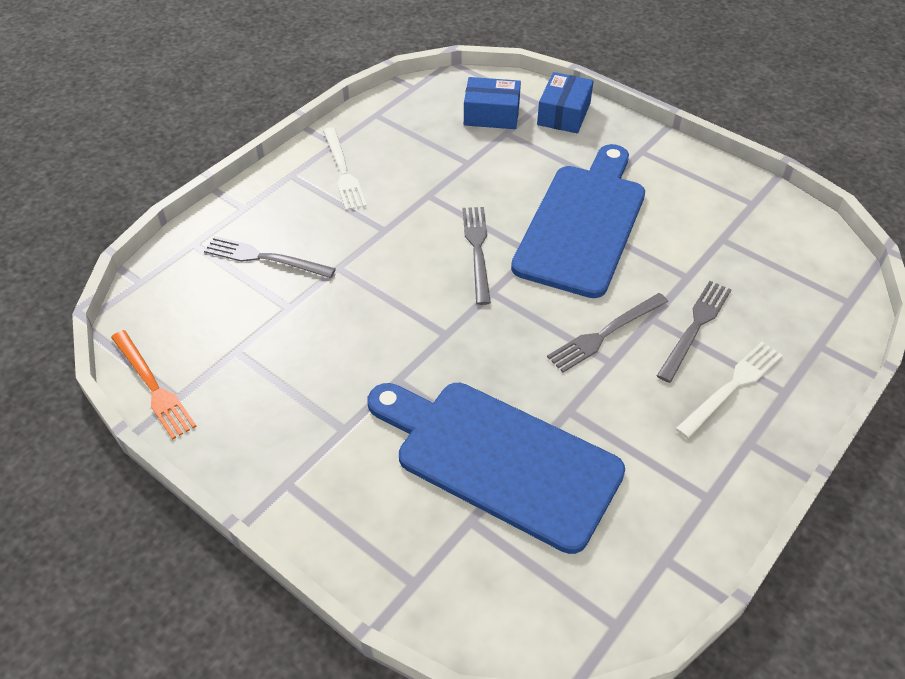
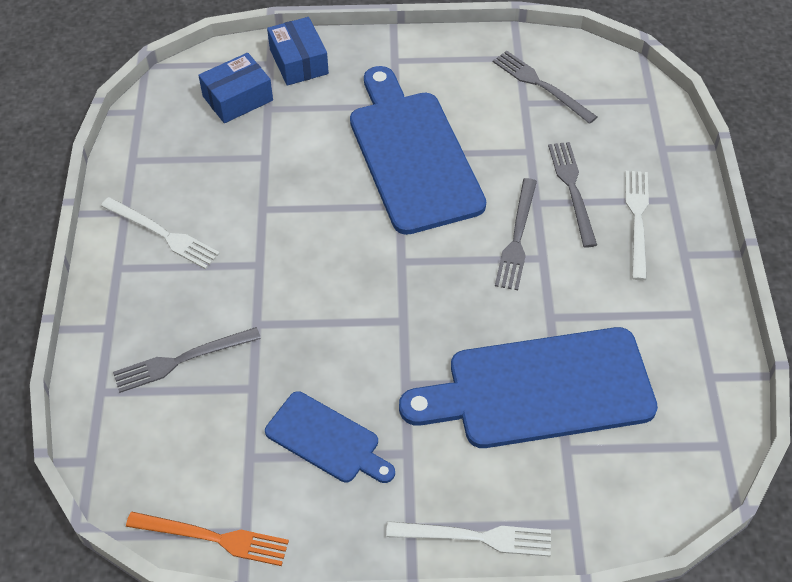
camera: 40 degrees left, 5 degrees up
(298, 378) = (327, 440): none -> blue cutting board
(325, 530) = (475, 537): none -> white fork
(477, 250) = (354, 232): grey fork -> grey fork (541, 85)

